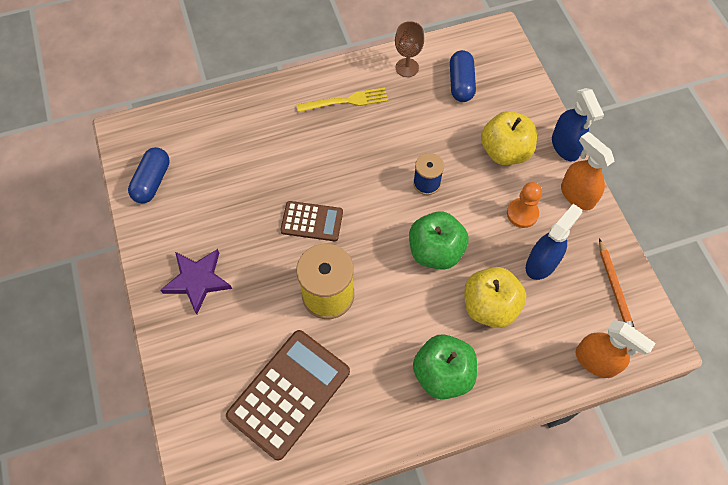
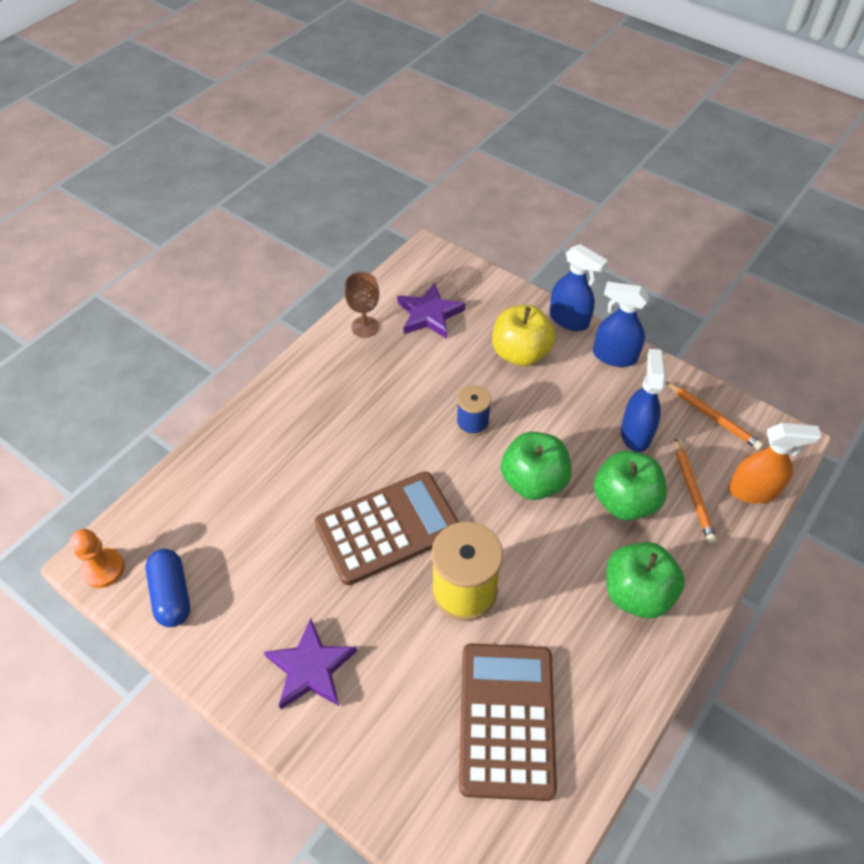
camera: 35 degrees left, 10 degrees down
(312, 221) = (388, 528): brown calculator -> brown calculator, size x1.77
(346, 101) = (328, 390): yellow fork -> none
(461, 83) = (429, 314): blue capsule -> purple star
(489, 306) = (624, 501): yellow apple -> green apple
(522, 213) = (582, 399): orange pawn -> orange pawn (103, 569)
(546, 333) = (692, 493): none -> orange pencil
(577, 195) = (614, 356): orange spray bottle -> blue spray bottle

